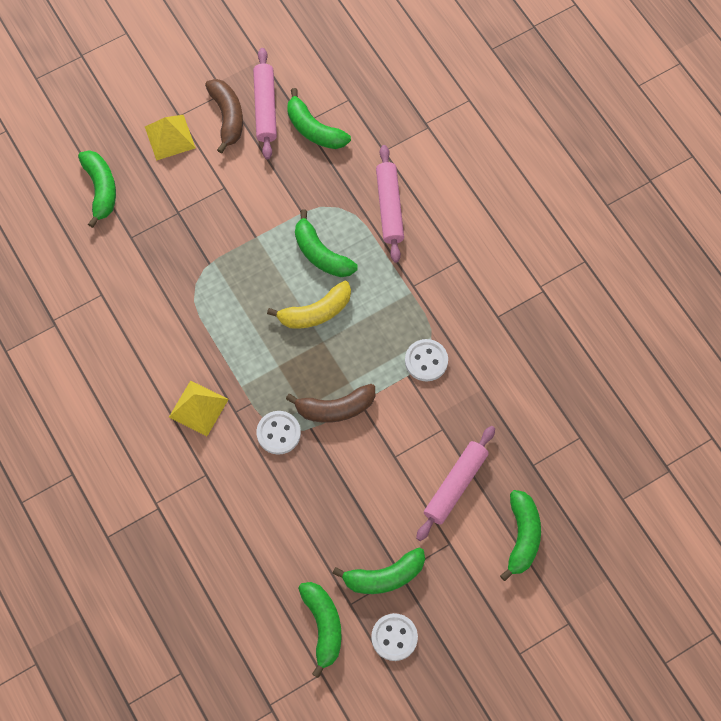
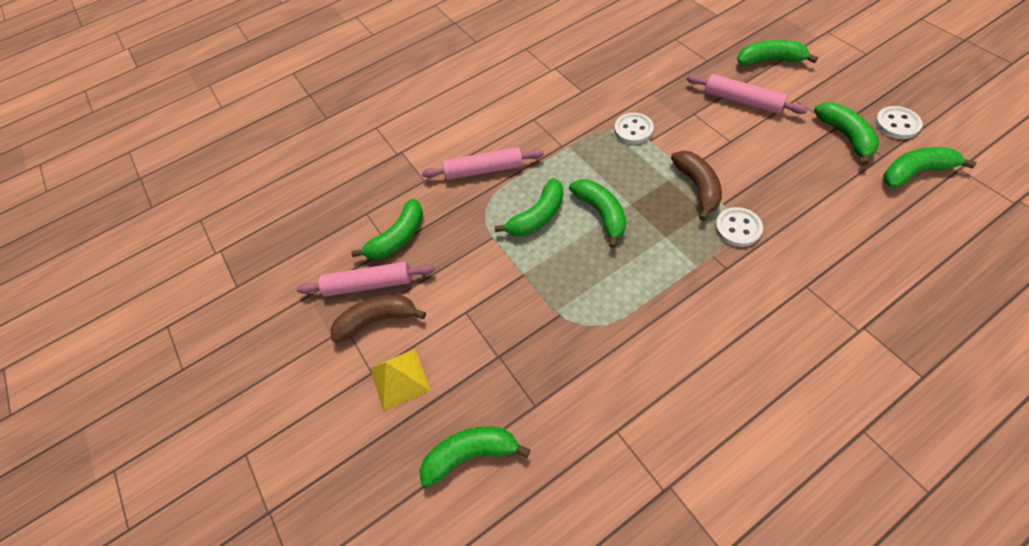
camera: 85 degrees left, 10 degrees down
(198, 408) = (733, 303): yellow pyramid -> none
(316, 312) = (601, 213): yellow banana -> green banana

